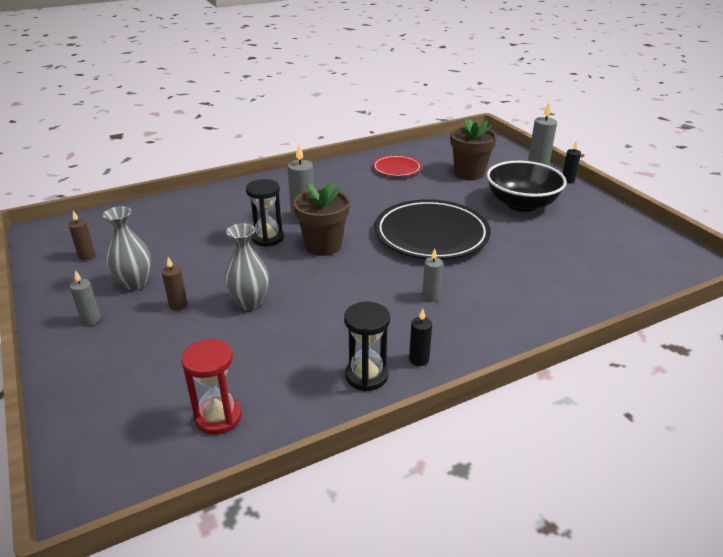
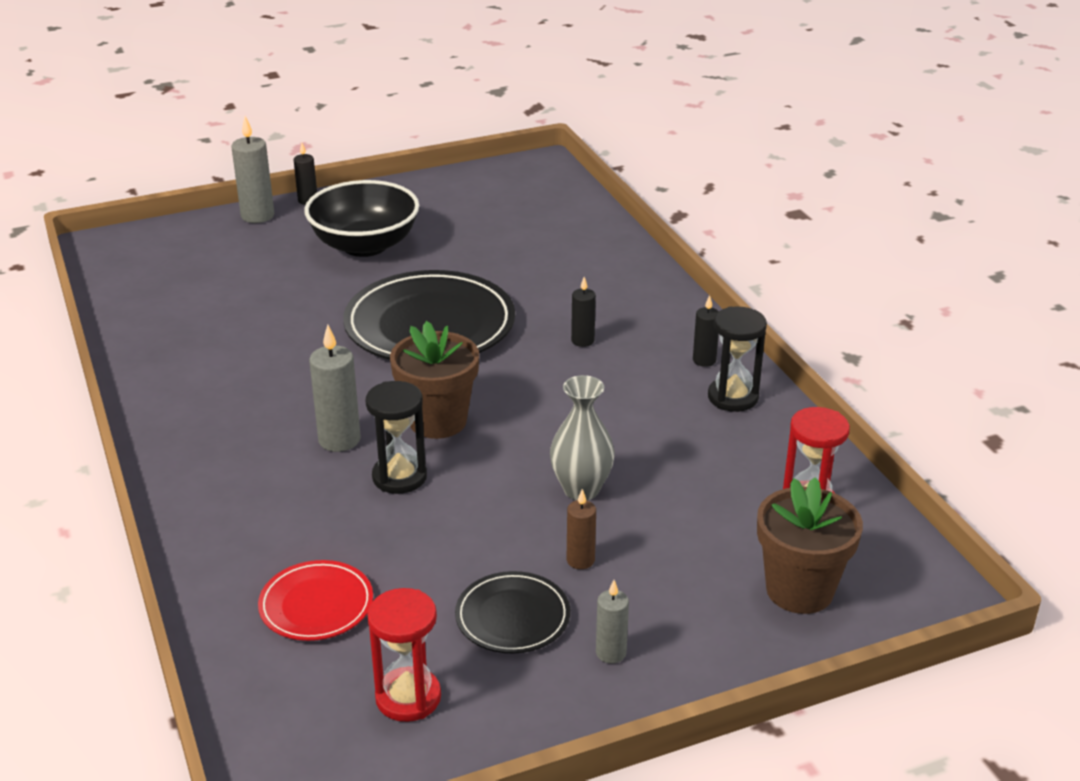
camera: 85 degrees left, 0 degrees up
(87, 256) = (408, 697): brown candle -> red hourglass
(135, 283) = (512, 617): grey vase -> black plate
(397, 168) = (194, 336): red plate -> red plate (316, 605)
(430, 296) = (582, 341): grey candle -> black candle
(469, 173) = (247, 272): brown flower pot -> brown flower pot (799, 590)

